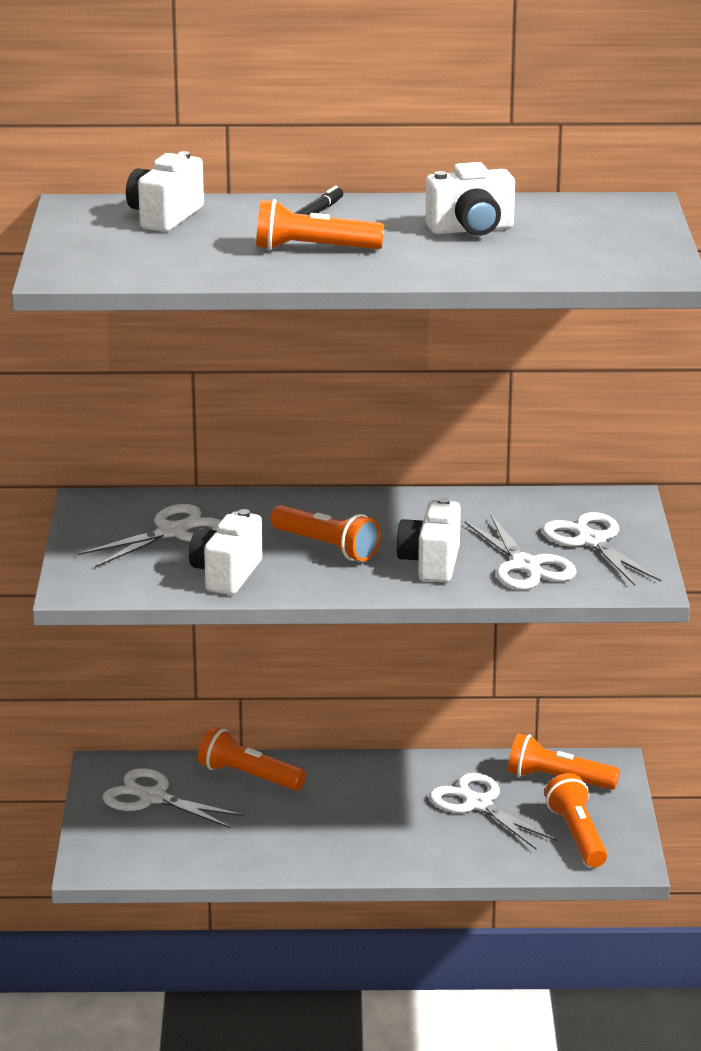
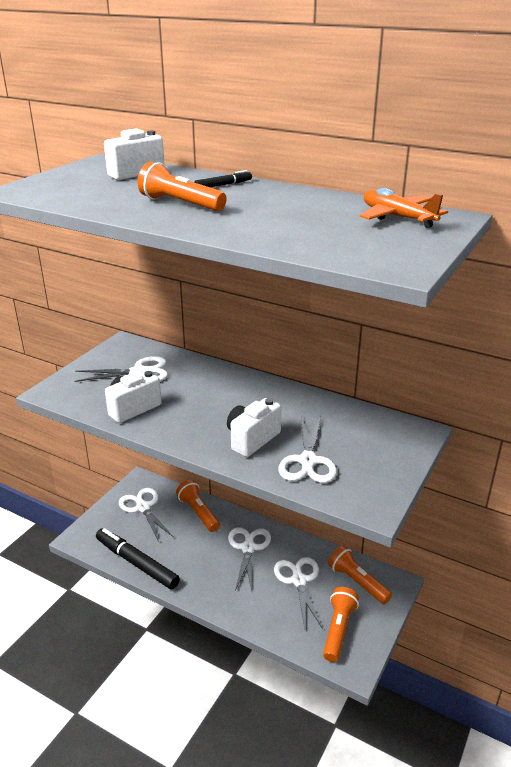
camera: 30 degrees right, 5 degrees up
(221, 863) = (136, 563): none -> black marker
(326, 547) = (206, 407): orange flashlight -> none
(471, 230) = (302, 211): white camera -> none
(584, 216) = (397, 217): none -> orange plane
(591, 541) = (369, 456): white scissors -> white scissors (248, 548)

